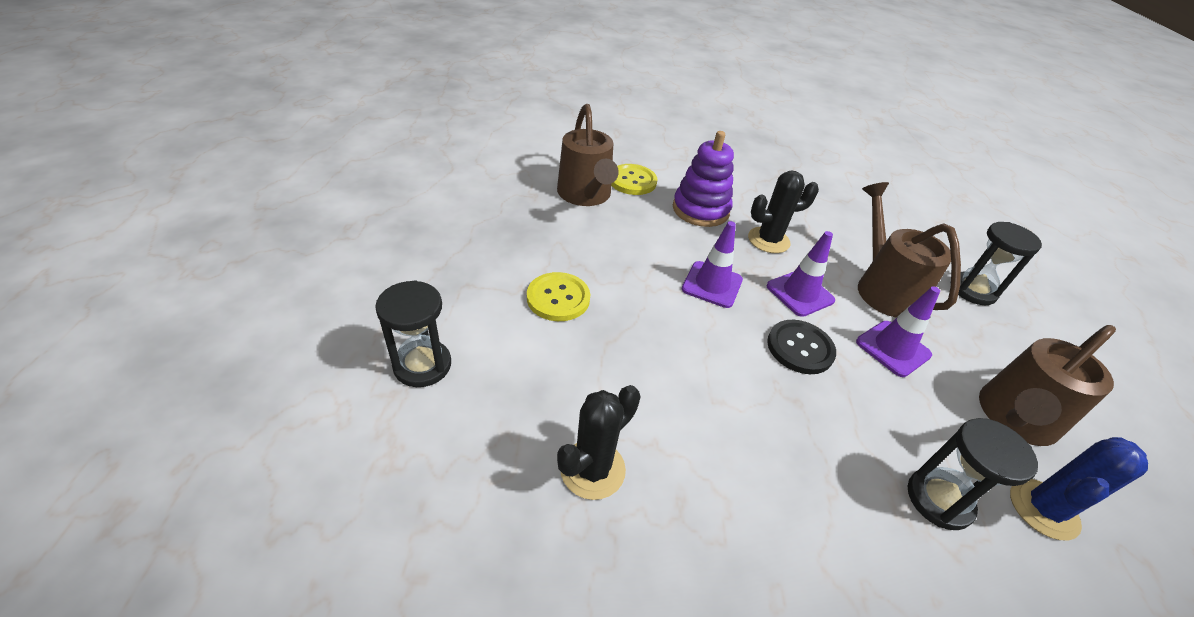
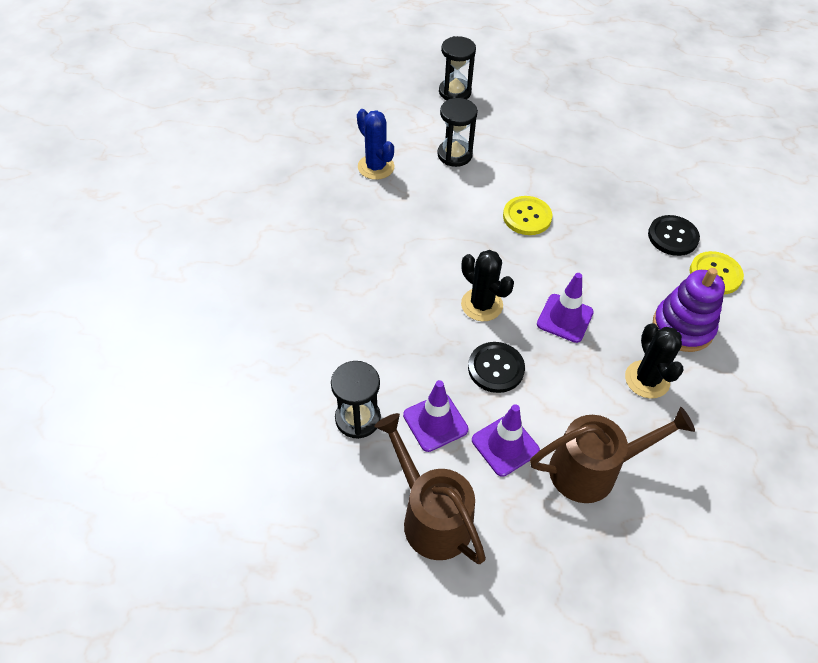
camera: 95 degrees right, 10 degrees up
(586, 196) = (672, 237): brown watering can -> black button
(592, 469) = (383, 232): black cactus -> black cactus (482, 305)
(800, 293) = (567, 387): purple traffic cone -> purple traffic cone (435, 422)
(972, 290) = (610, 573): black hourglass -> black hourglass (455, 92)
(1043, 509) = (348, 491): blue cactus -> blue cactus (376, 167)

